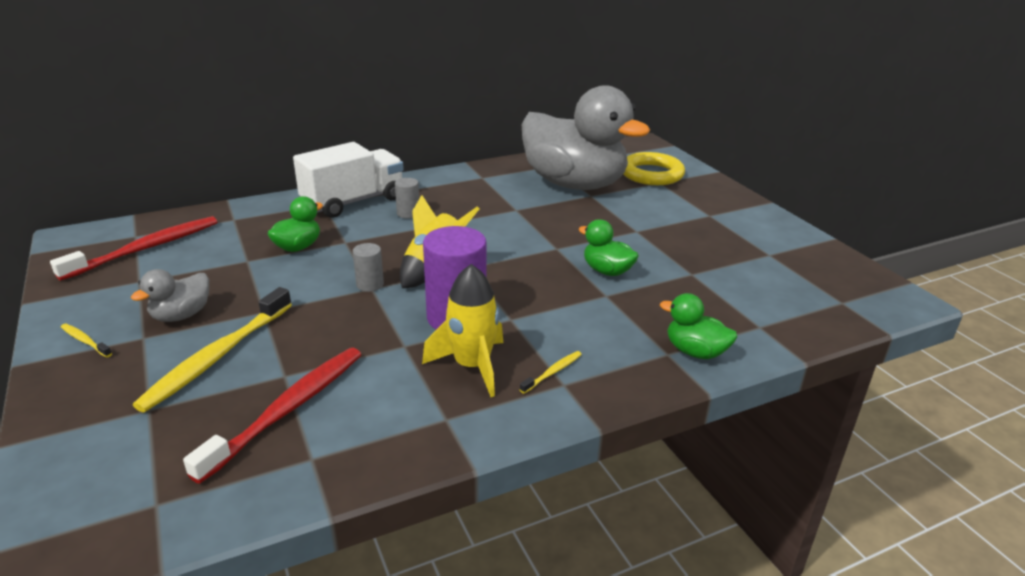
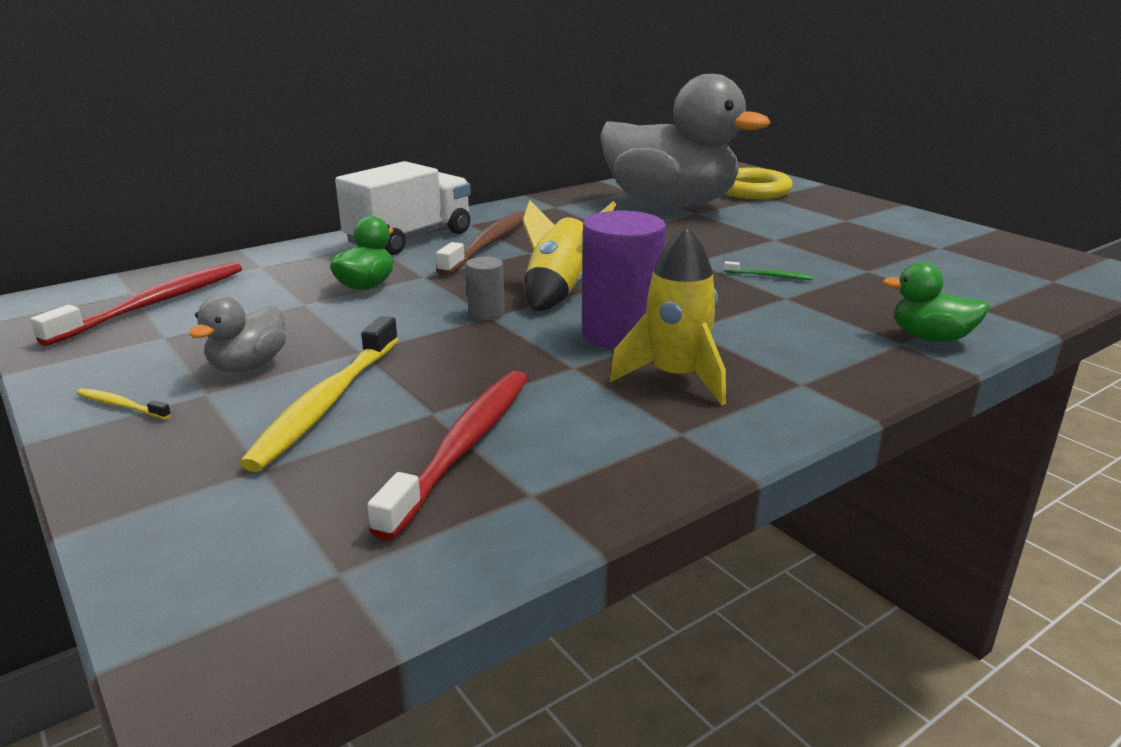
camera: 10 degrees left, 5 degrees down
(408, 213) = (488, 244): grey cylinder -> brown toothbrush
(552, 372) = (779, 373): yellow toothbrush -> none
(607, 271) = (769, 276): green duck -> green toothbrush

